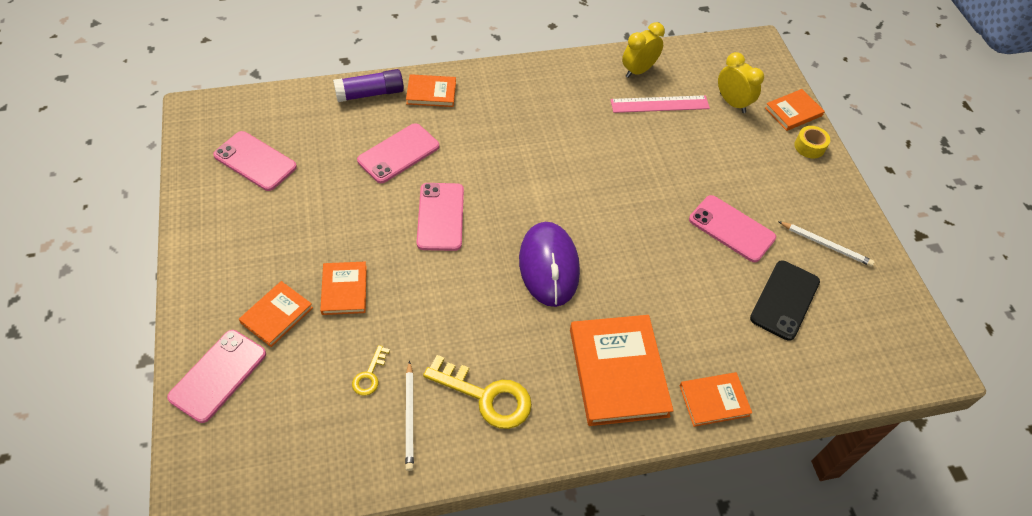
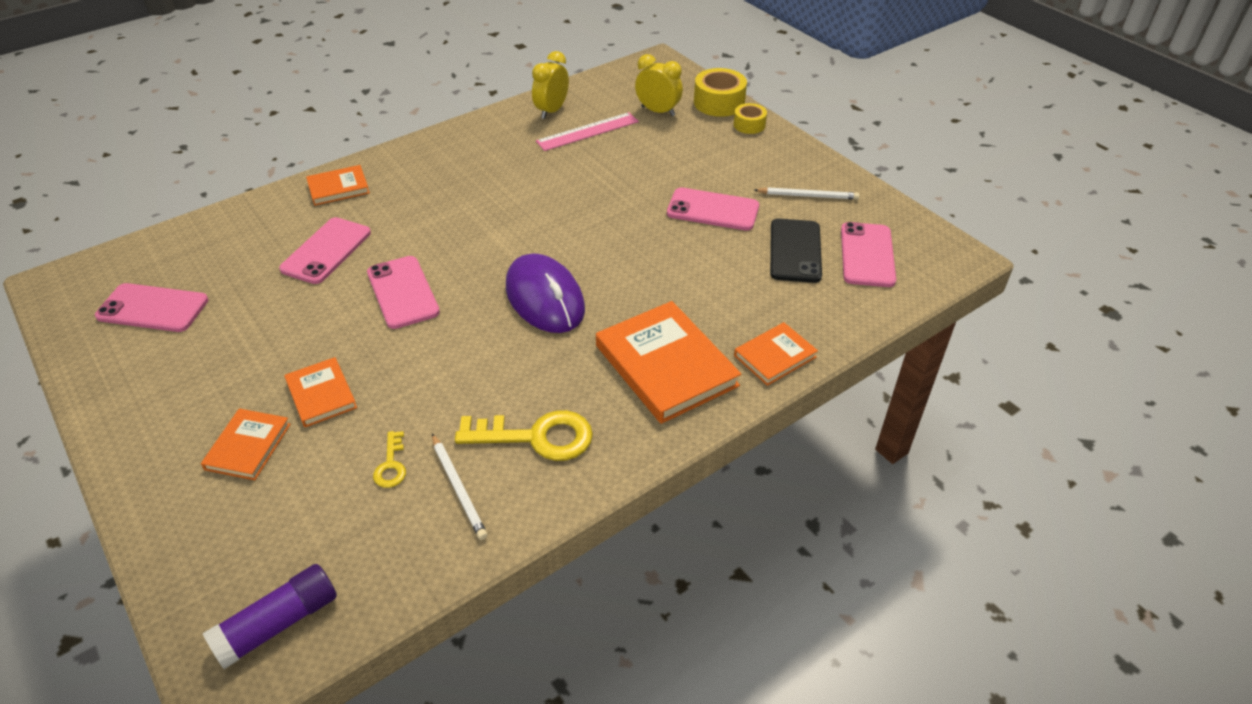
camera: 20 degrees left, 10 degrees down
(218, 375) = (198, 533): pink phone -> pink phone (867, 255)
(370, 94) = (267, 208): purple glue stick -> purple glue stick (278, 624)
(793, 112) = (719, 103): orange book -> yellow tape

